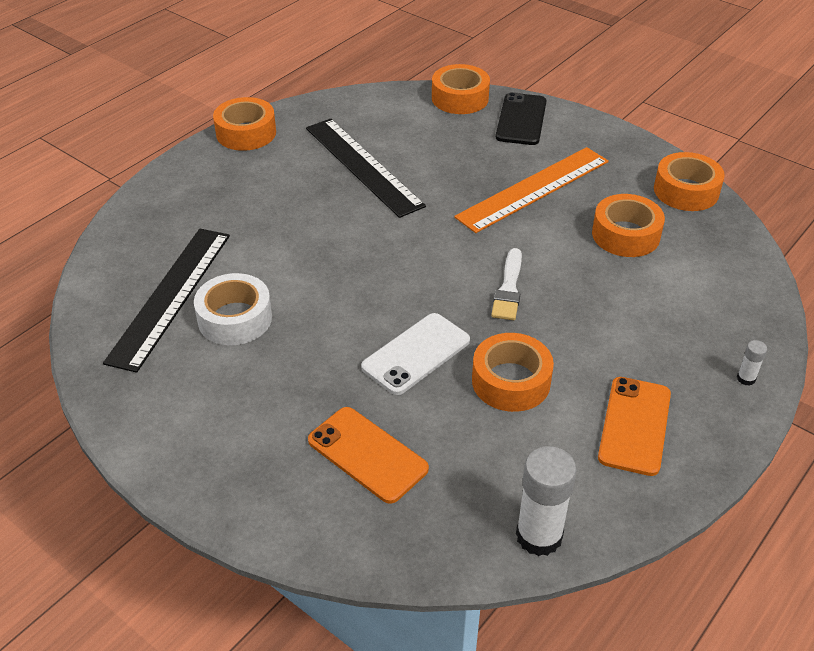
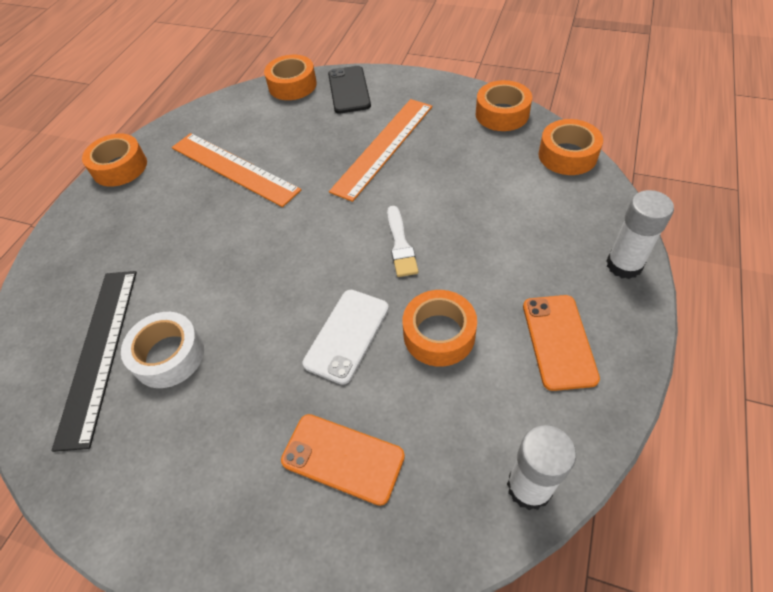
camera: 15 degrees left, 10 degrees up
(362, 166) = (233, 168): black ruler -> orange ruler
(625, 235) = (473, 166): orange tape -> orange tape (567, 155)
(746, 378) = (624, 265): white glue stick -> white glue stick, size x2.18

